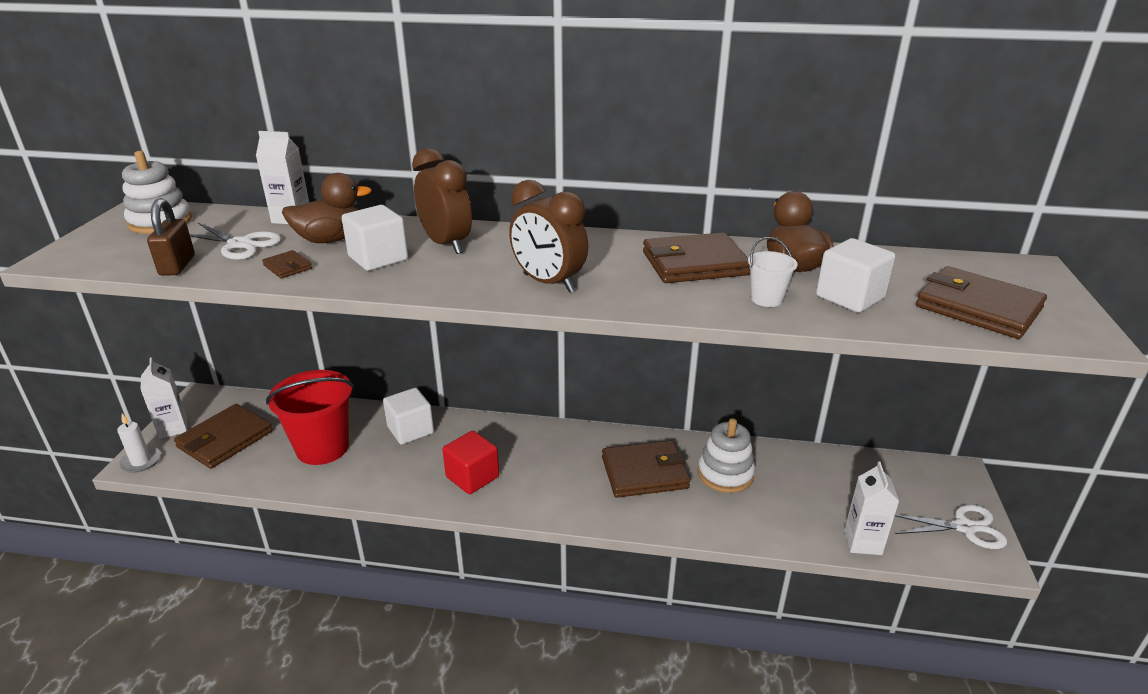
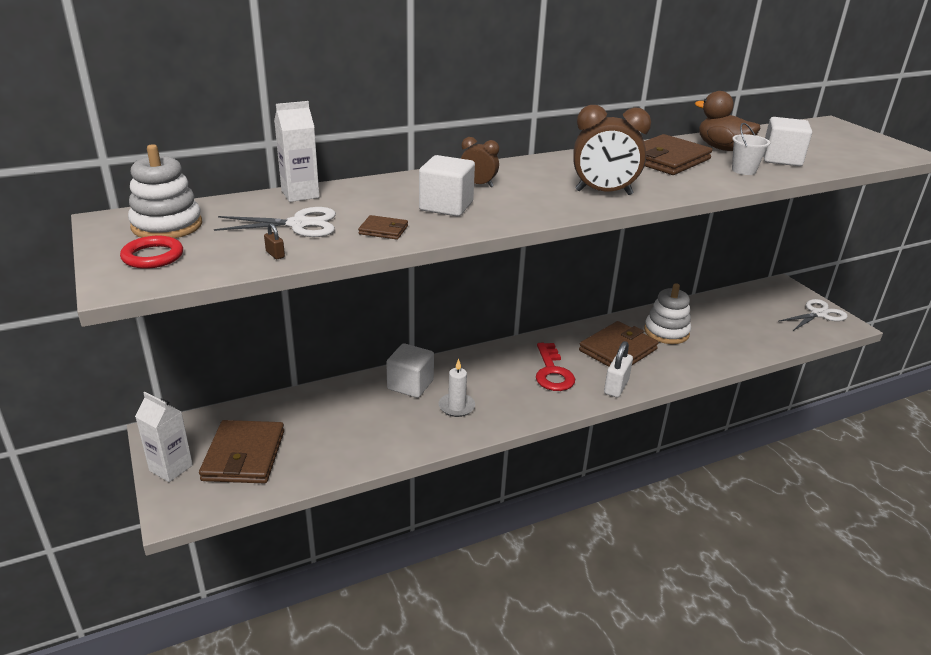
camera: 35 degrees left, 0 degrees up
(107, 244) = (153, 256): none -> red ring
(141, 461) = (178, 508): white candle -> white candle (456, 406)
(177, 265) = (275, 254): brown padlock -> brown padlock, size x0.45
(322, 447) = (351, 426): red bucket -> none
(330, 239) = (374, 202): brown duck -> none
(446, 244) = (478, 184): brown clock -> brown clock, size x0.55
(472, 477) = (505, 398): red cube -> none
(548, 469) = (552, 372): none -> red key
(592, 511) = (616, 387): none -> white padlock
(862, 542) = (782, 342): white carton -> none
(978, 307) = (845, 150): brown wallet -> none

